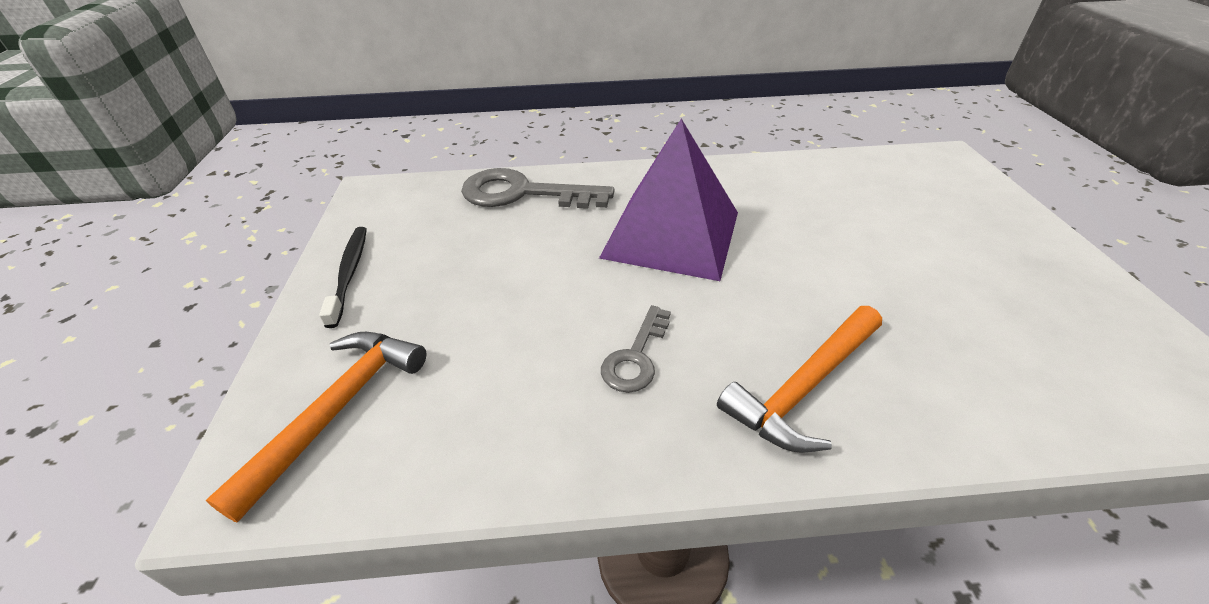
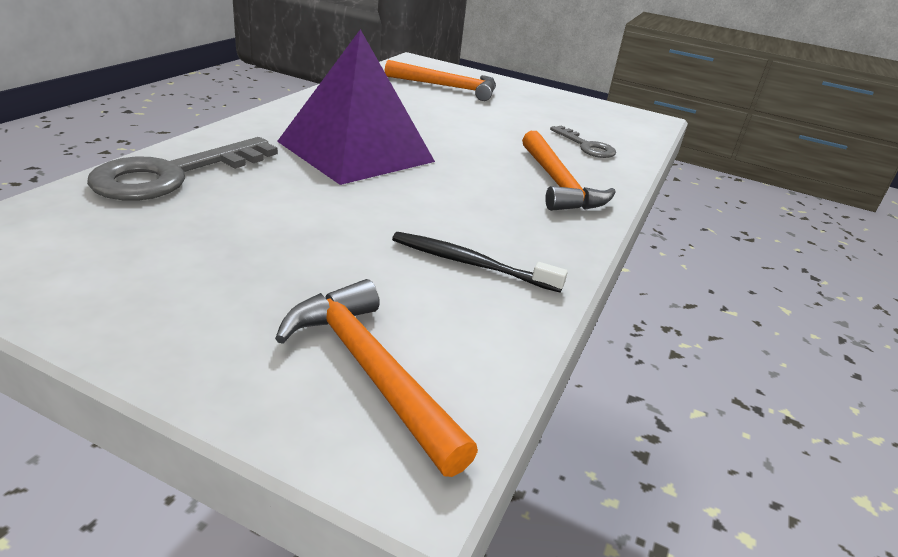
camera: 65 degrees left, 10 degrees down
(349, 274) = (130, 309): black toothbrush -> black toothbrush (471, 264)
(636, 357) = (473, 216): grey key -> grey key (586, 146)
(921, 204) = (448, 87): none -> orange hammer

